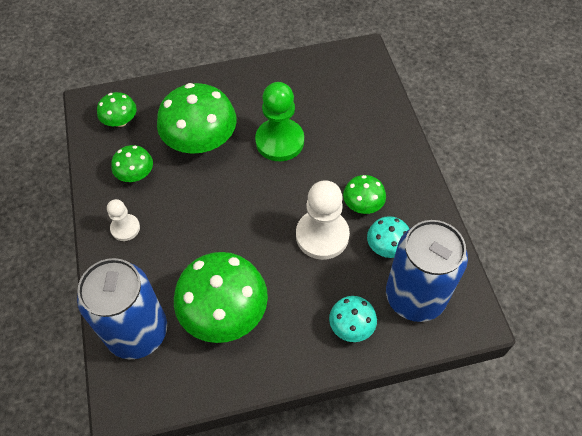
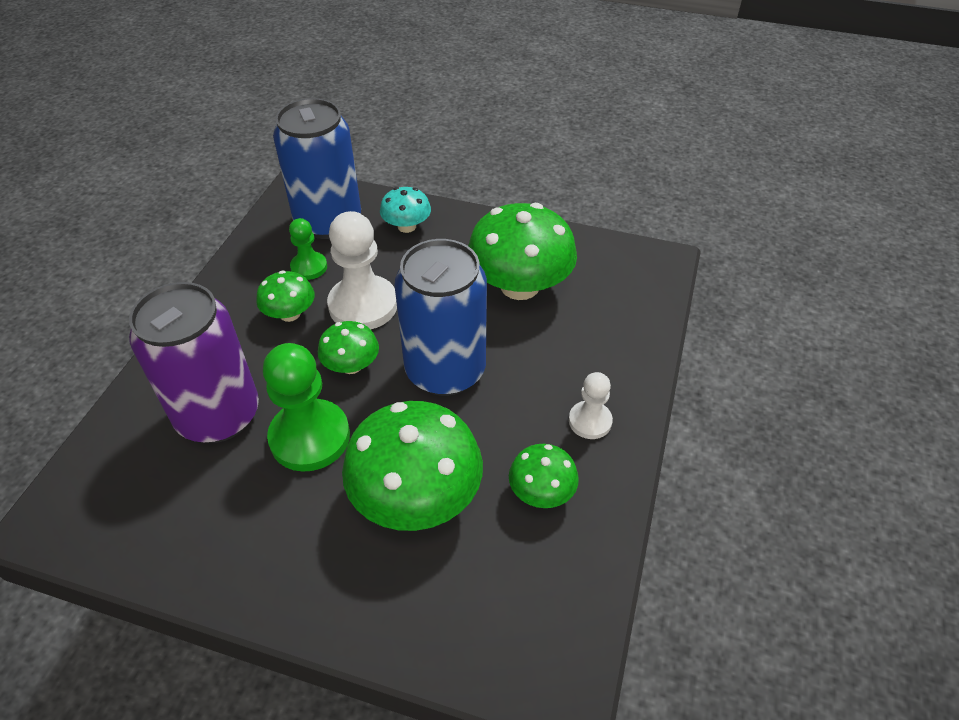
camera: 150 degrees left, 10 degrees down
(120, 121) = (522, 608): green mushroom -> green mushroom (351, 365)
(137, 332) = (621, 308): blue can -> blue can (445, 370)
(339, 128) = (218, 415): none -> purple can
(387, 246) = (309, 267): turquoise mushroom -> green pawn

